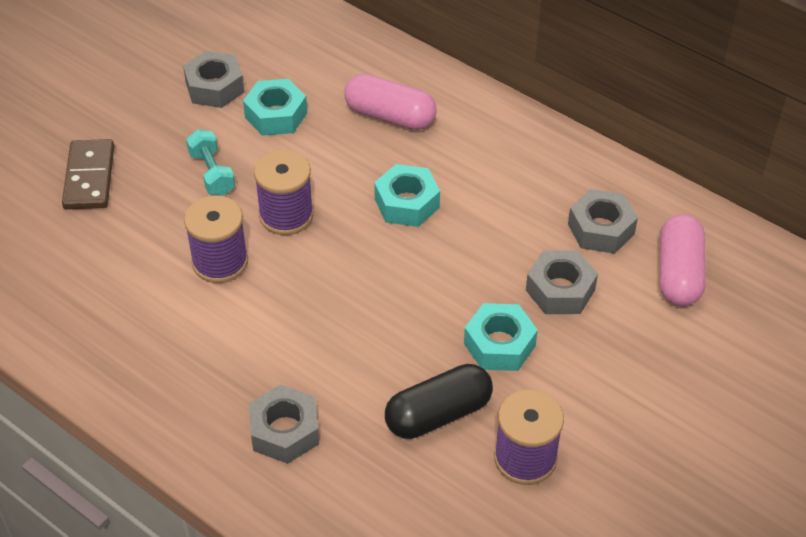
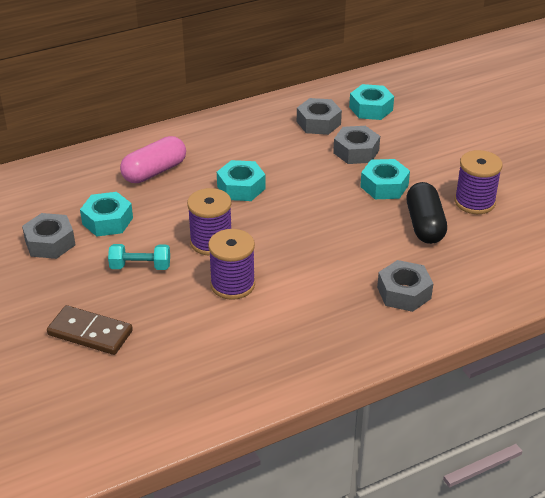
camera: 65 degrees left, 10 degrees down
(678, 273) = (371, 108): pink capsule -> turquoise nut

